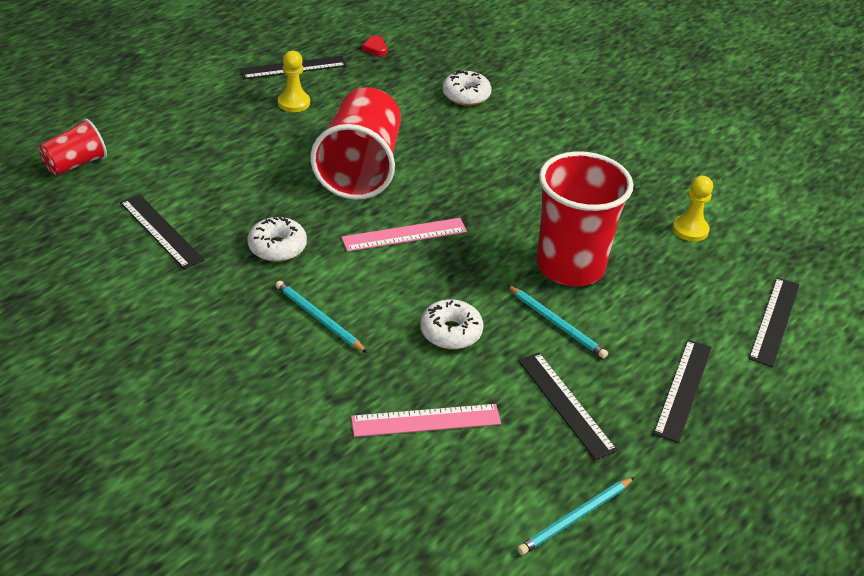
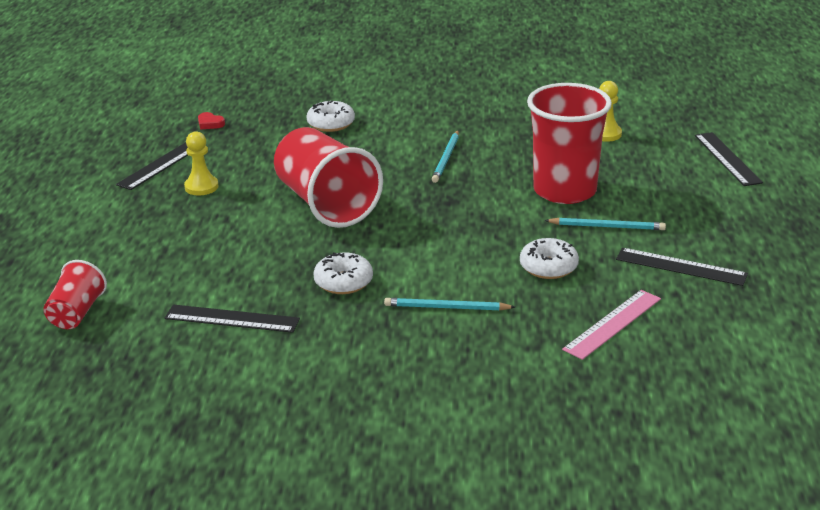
camera: 35 degrees left, 10 degrees down
(404, 234) = (425, 228): pink ruler -> none
(575, 518) = (779, 321): turquoise pencil -> turquoise pencil (446, 158)
(683, 389) = (733, 221): black ruler -> none

